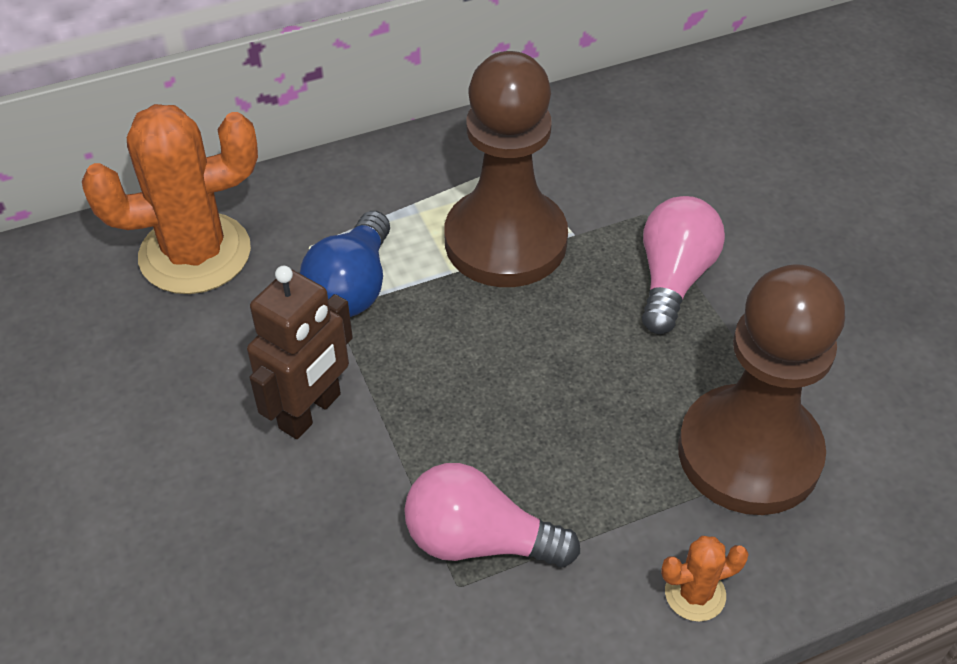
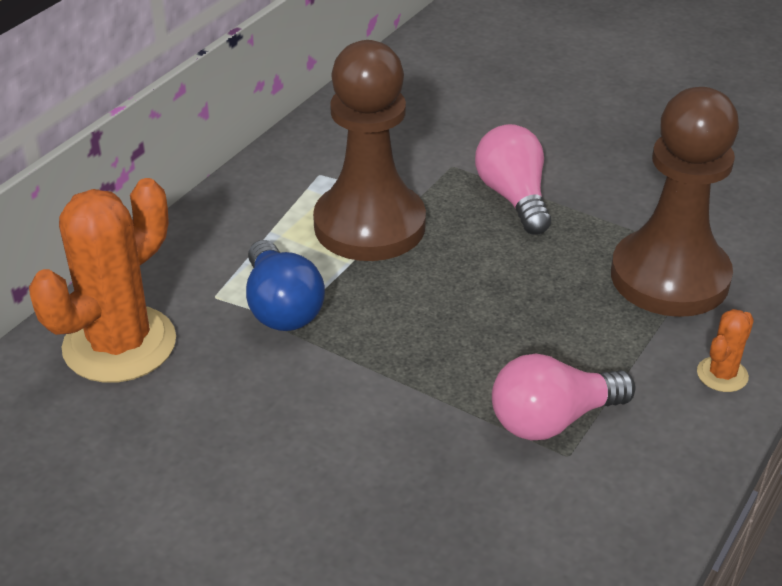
camera: 35 degrees left, 10 degrees down
(310, 411) = (339, 404): brown robot -> none

